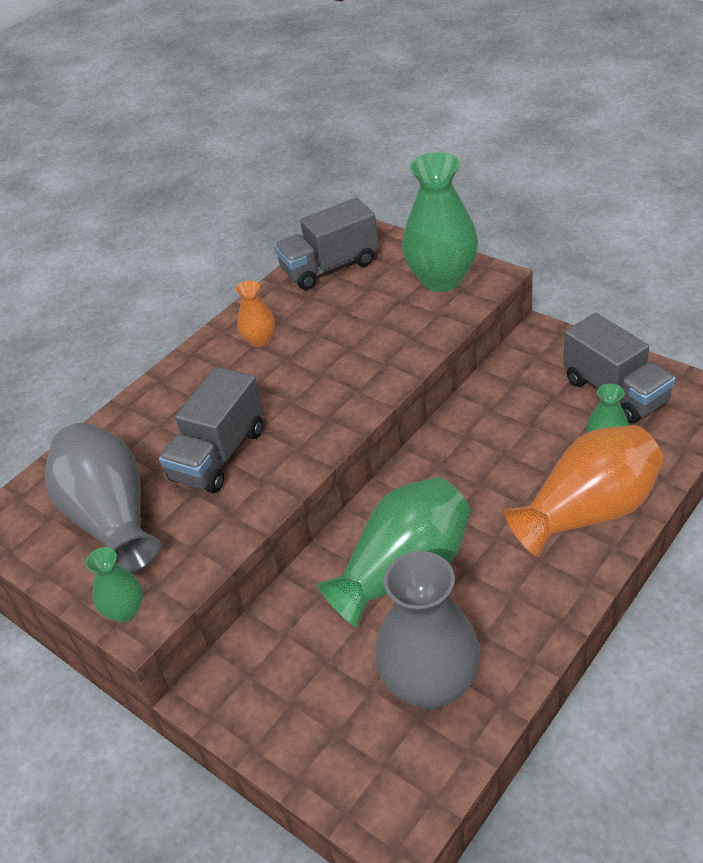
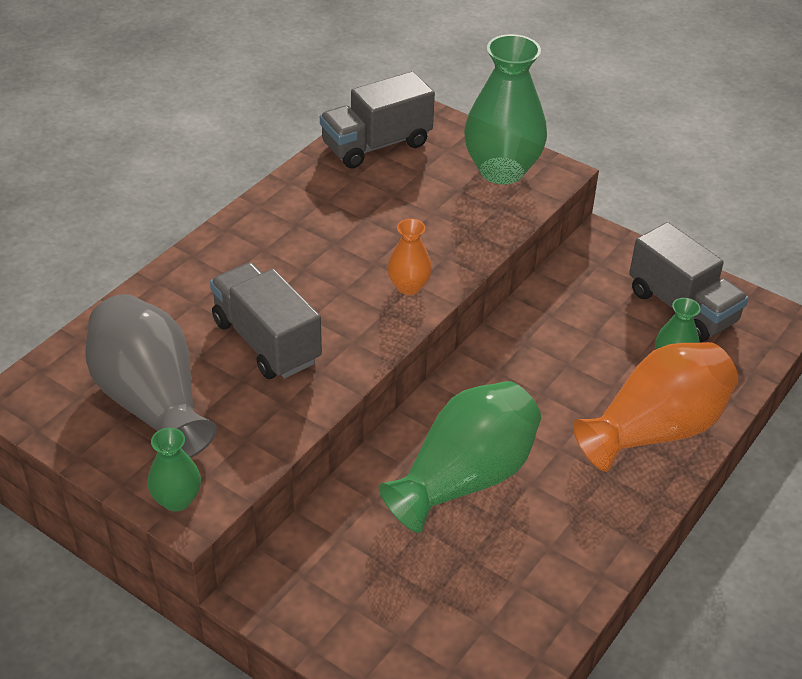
camera: 10 degrees left, 0 degrees up
(219, 454) = (266, 341): grey truck -> grey truck turned 120 degrees clockwise
(260, 340) = (302, 220): orange vase -> orange vase (408, 286)
(431, 684) = (497, 594): grey vase -> none

